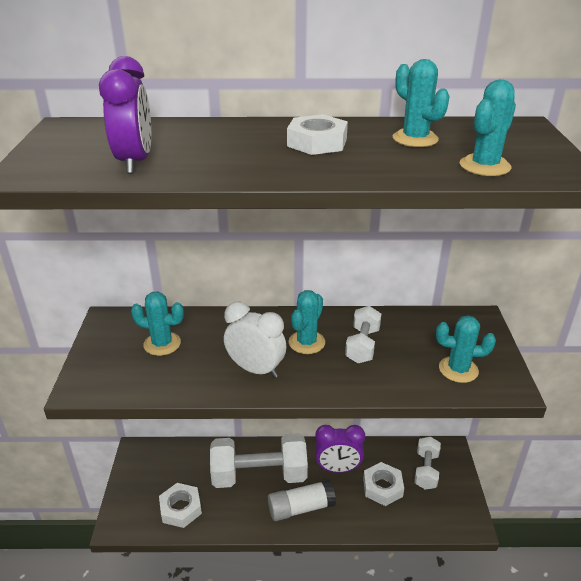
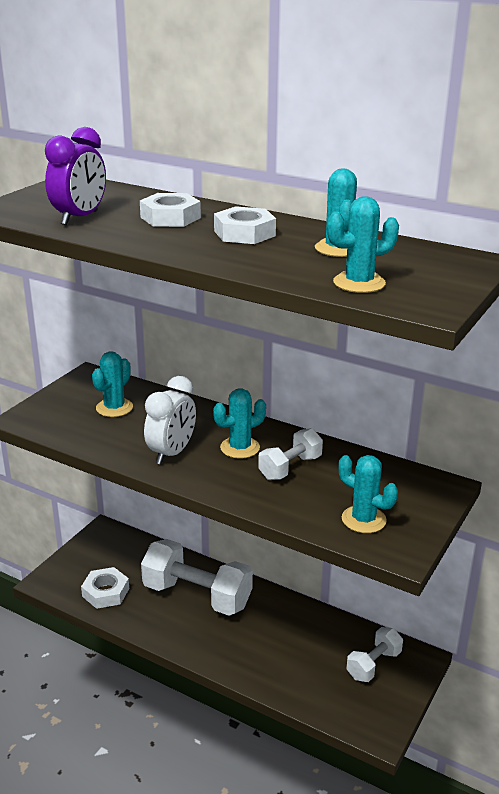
camera: 30 degrees right, 5 degrees down
(162, 344) = (114, 408): turquoise cactus -> turquoise cactus turned 75 degrees clockwise
(256, 369) = (172, 453): white clock -> white clock turned 60 degrees clockwise
(301, 508) = (213, 640): white glue stick -> none
(337, 468) = (279, 623): purple clock -> none
(382, 487) = (311, 659): white nut -> white nut (170, 217)

